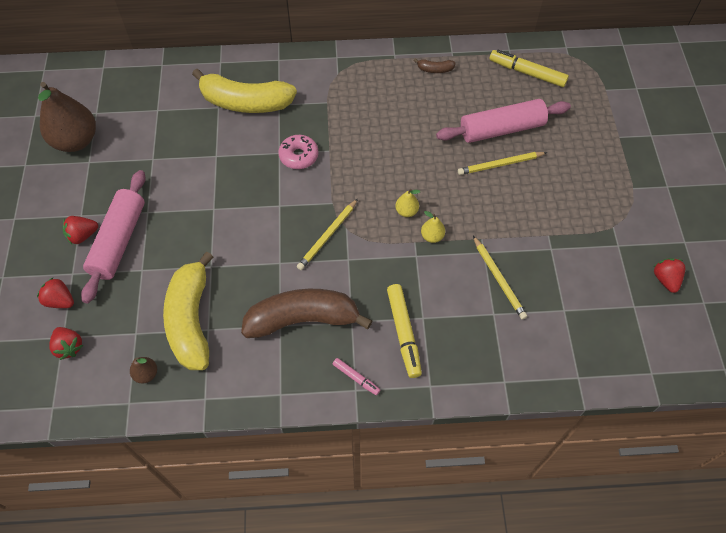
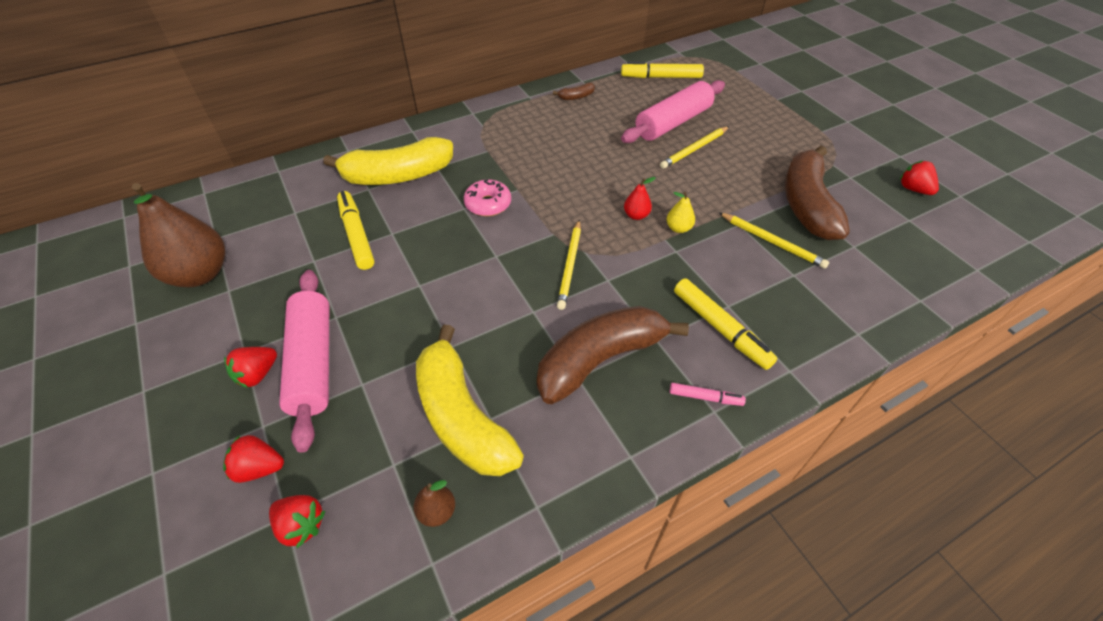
camera: 25 degrees left, 10 degrees down
(191, 148) = (356, 235): none -> yellow marker
(406, 211) = (636, 215): yellow pear -> red pear
(556, 256) = (806, 204): none -> brown banana

